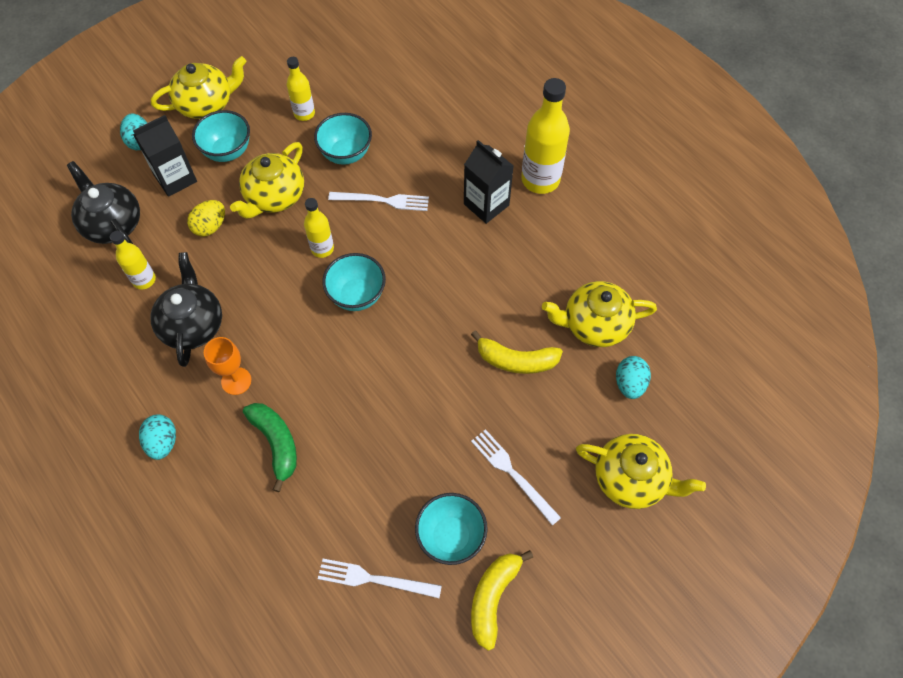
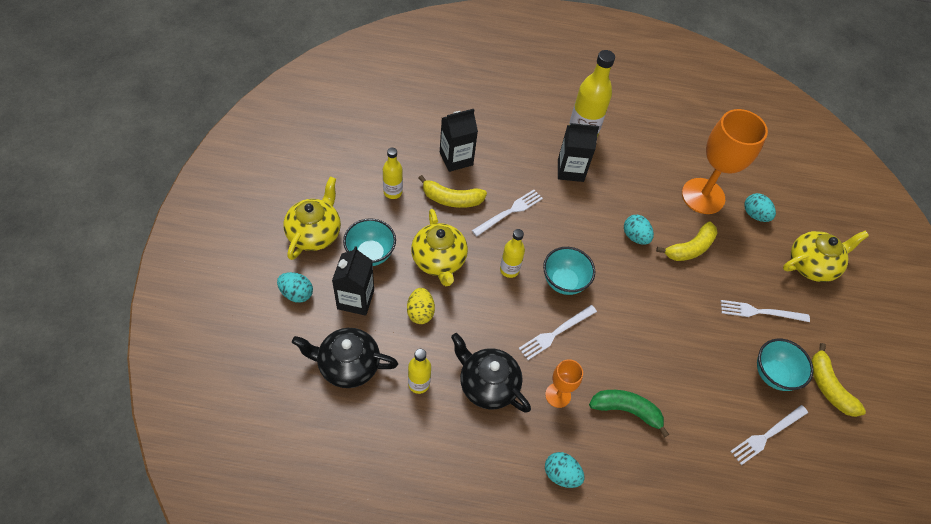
camera: 50 degrees left, 5 degrees down
(296, 331) = (556, 333): none -> white fork
(346, 154) = (452, 199): turquoise bowl -> yellow banana
(392, 122) = (456, 158): none -> black carton
(474, 308) = (635, 236): none -> turquoise egg
(594, 324) = (703, 196): yellow teapot -> orange goblet

